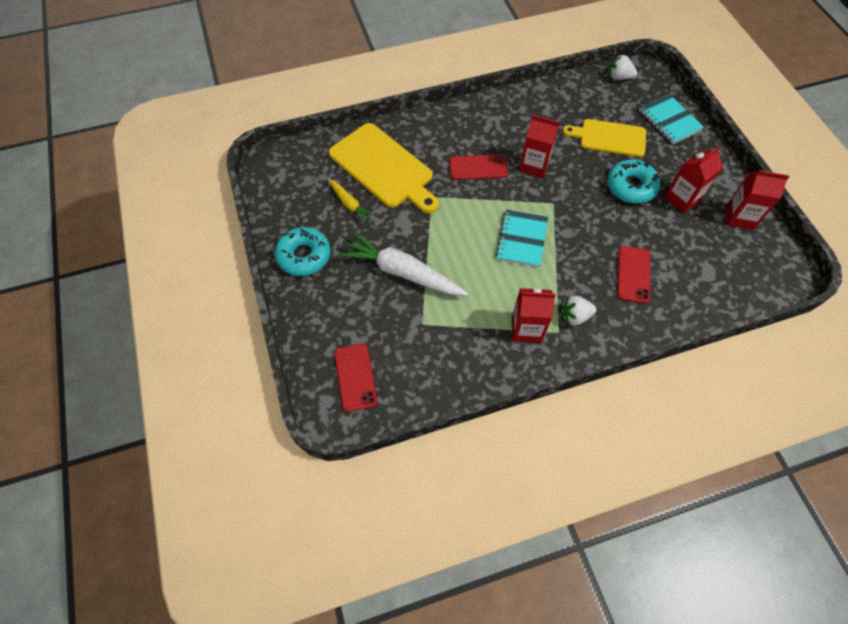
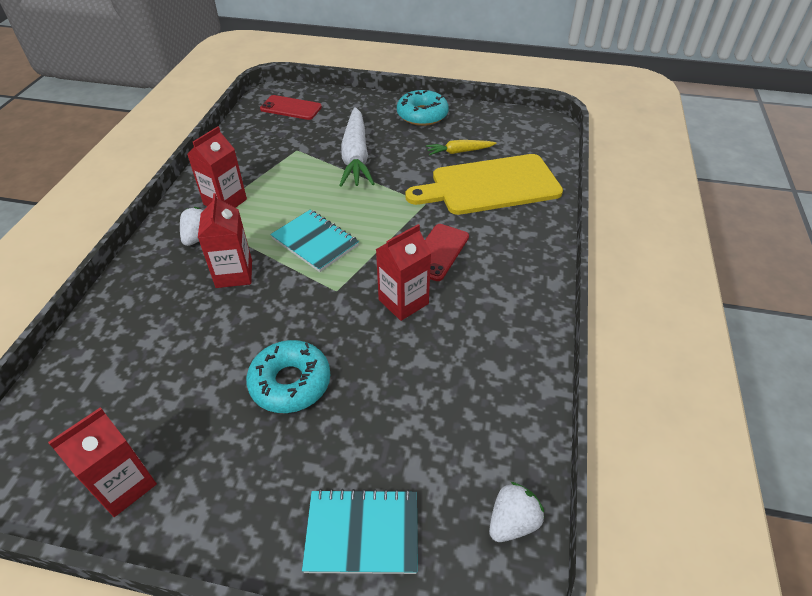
camera: 120 degrees right, 15 degrees down
(402, 272) = (356, 156): white carrot -> white carrot turned 120 degrees clockwise
(609, 138) = (389, 413): yellow cutting board -> none
(633, 274) = (186, 307): red phone -> none
(682, 199) = (219, 431): red carton -> red carton (234, 274)

